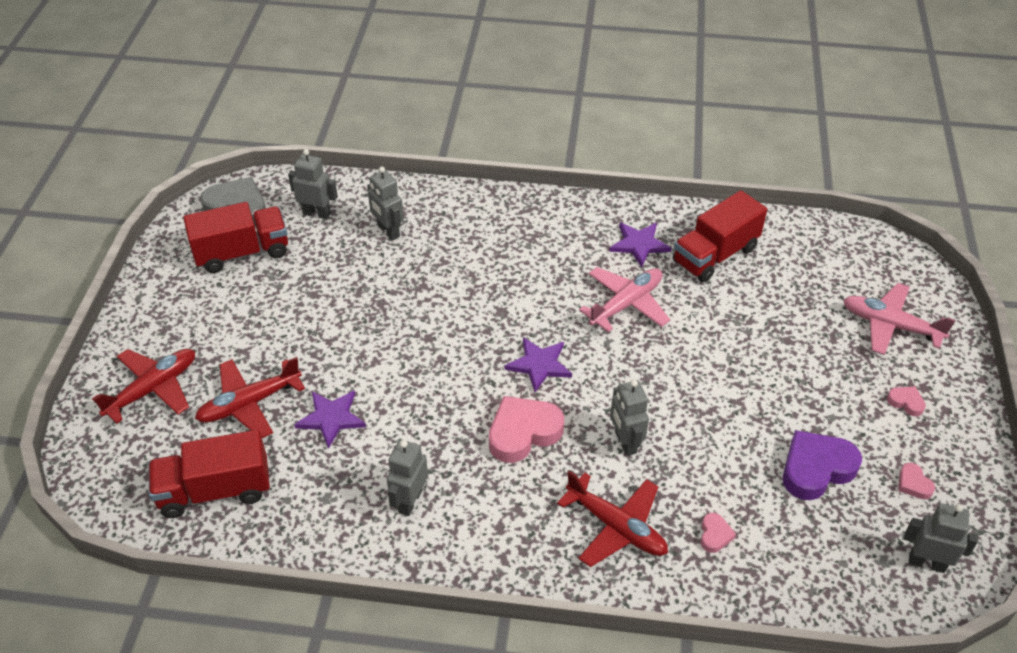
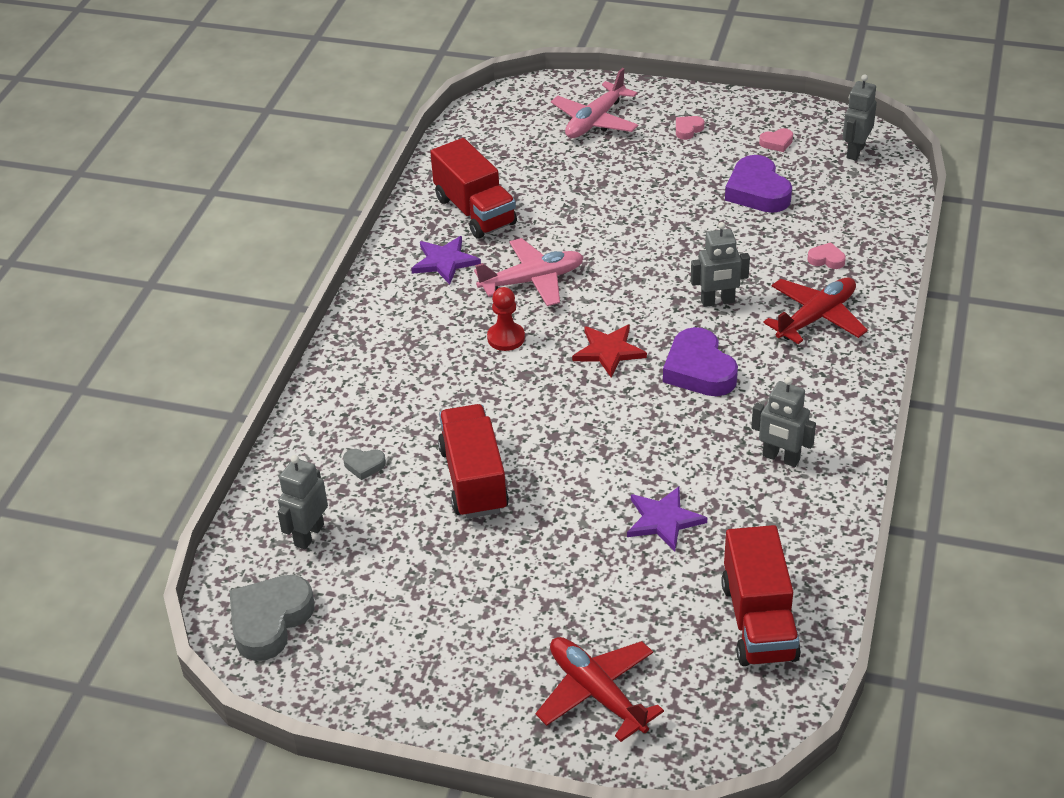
camera: 80 degrees left, 5 degrees down
(242, 253) = (365, 612): red truck -> red truck (474, 479)
(249, 404) = (633, 595): red plane -> none
(388, 231) = (364, 465): grey robot -> grey heart
(523, 432) = (699, 370): pink heart -> purple heart
(539, 365) = (608, 351): purple star -> red star
(546, 294) = (506, 338): none -> red pawn
(626, 304) = (532, 280): pink plane -> pink plane turned 105 degrees clockwise

